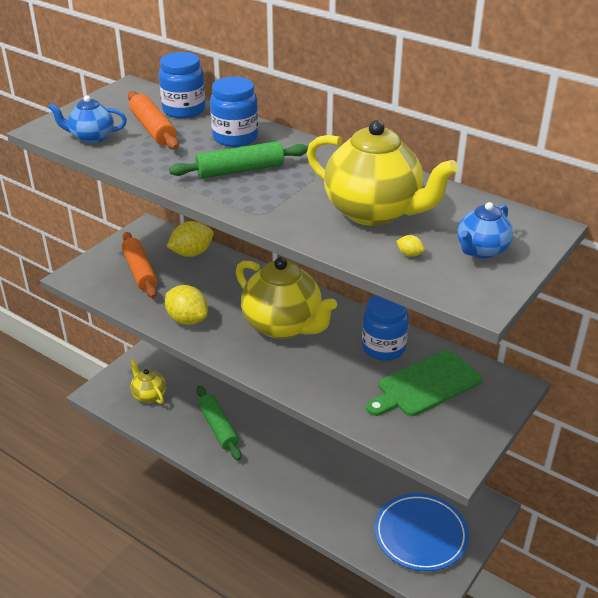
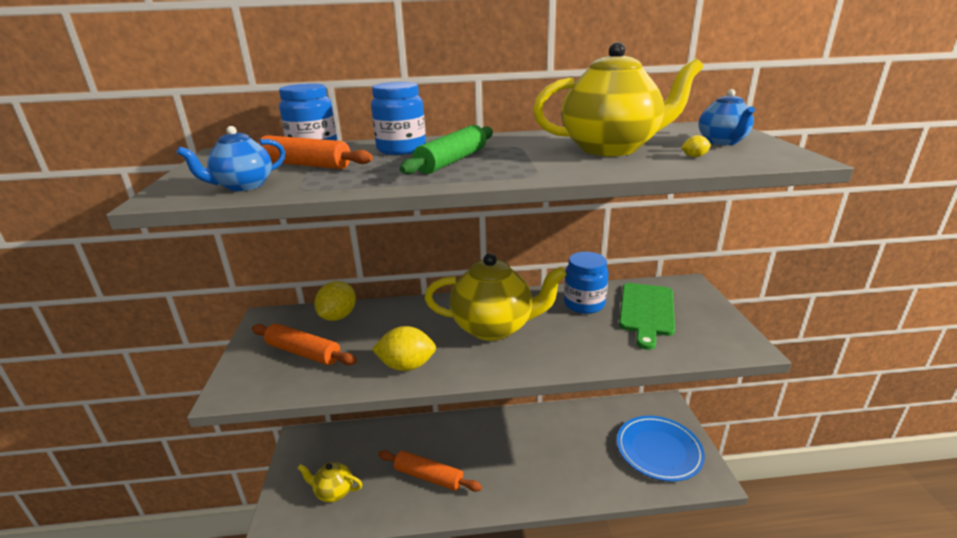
camera: 40 degrees left, 10 degrees down
(218, 428) = (429, 476): green rolling pin -> orange rolling pin

